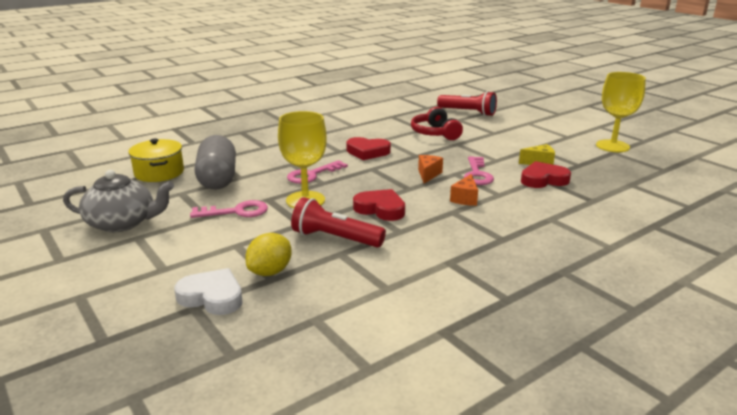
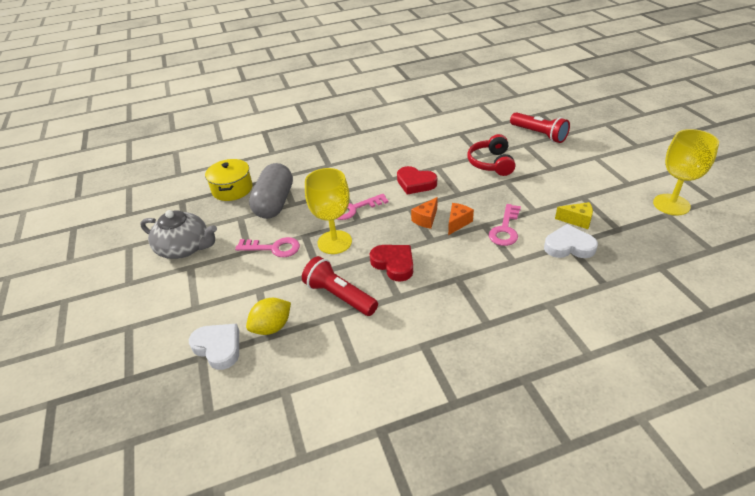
camera: 20 degrees right, 15 degrees up
(465, 199) = (477, 262): orange cheese -> orange cheese (426, 219)
(543, 179) = (569, 246): red heart -> white heart

